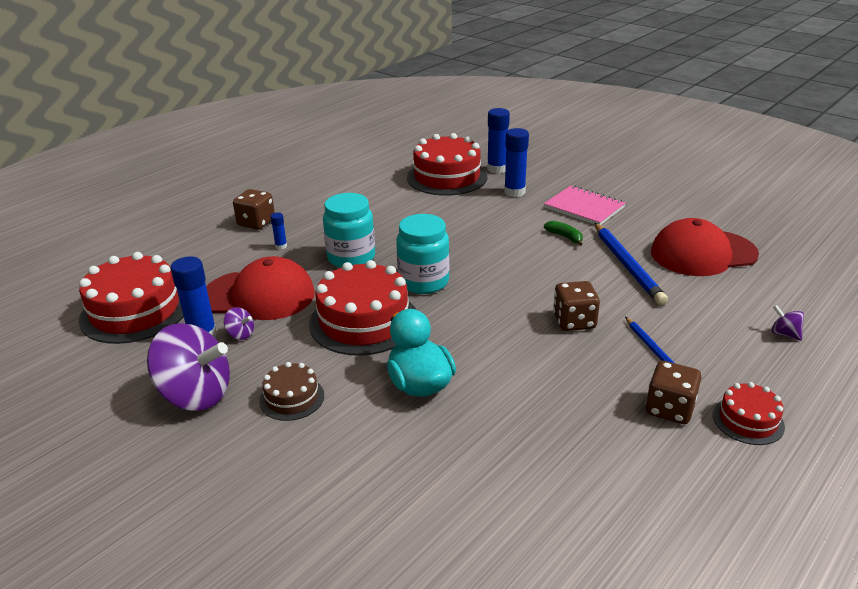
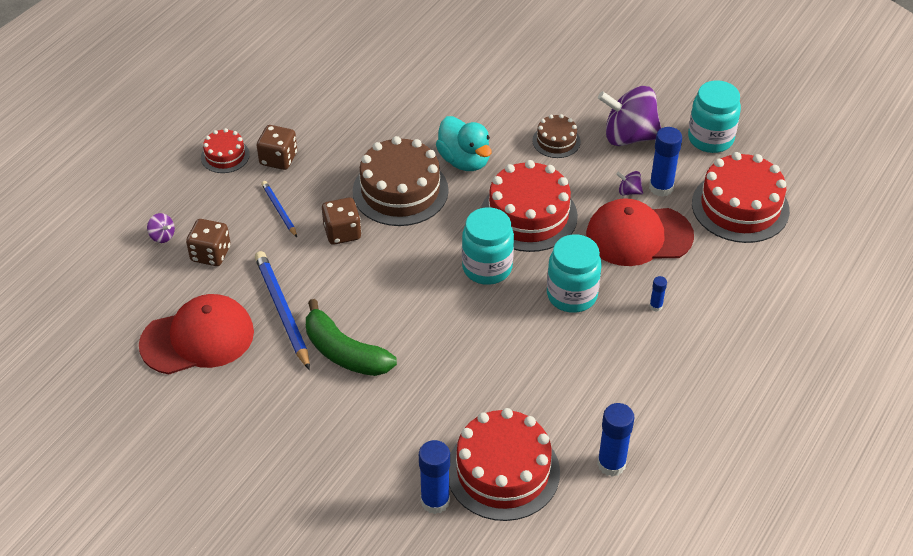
camera: 170 degrees right, 15 degrees up
(98, 382) = (710, 139): none -> turquoise jar
(256, 223) = (707, 344): brown dice -> brown dice (211, 254)
(506, 357) = (400, 191): none -> brown cake
(514, 192) = (406, 441): blue glue stick -> blue glue stick (611, 464)
(565, 237) = (344, 352): green banana -> green banana, size x2.11
(584, 207) = (317, 413): pink notebook -> none

